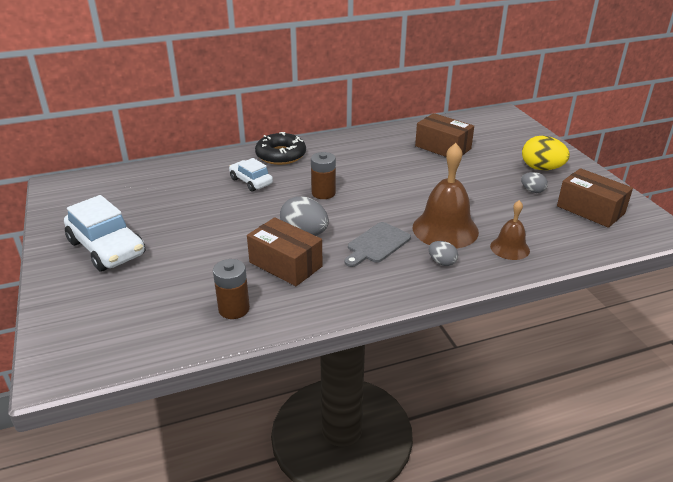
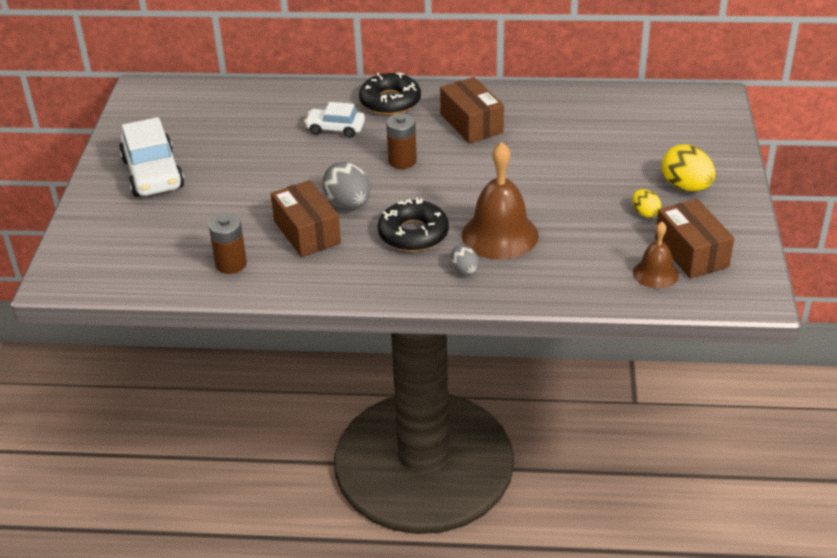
camera: 25 degrees right, 5 degrees up
(251, 181) = (335, 129): white car -> white car turned 60 degrees counterclockwise
(377, 244) = (413, 234): grey cutting board -> black donut
(443, 147) = (589, 131): brown box -> brown box (471, 123)
(510, 248) = (551, 273): brown bell -> brown bell (655, 273)
(532, 191) = (645, 213): grey egg -> yellow egg

